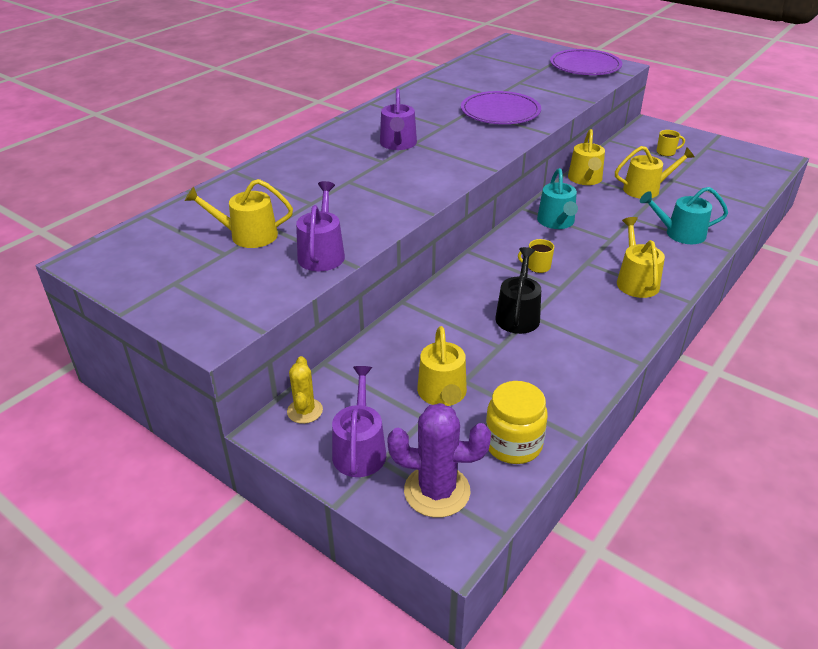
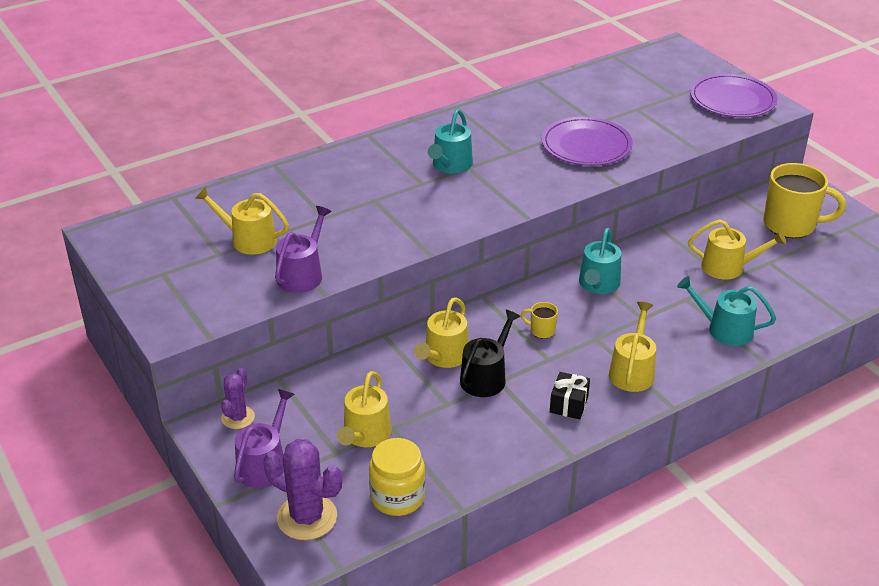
camera: 20 degrees right, 0 degrees up
(305, 411) = (238, 417): yellow cactus -> purple cactus
(398, 144) = (450, 165): purple watering can -> turquoise watering can
(585, 179) = (668, 239): yellow watering can -> yellow watering can (444, 356)
(605, 320) = (568, 404): none -> black gift
(666, 152) = (791, 225): yellow mug -> yellow mug, size x2.30

